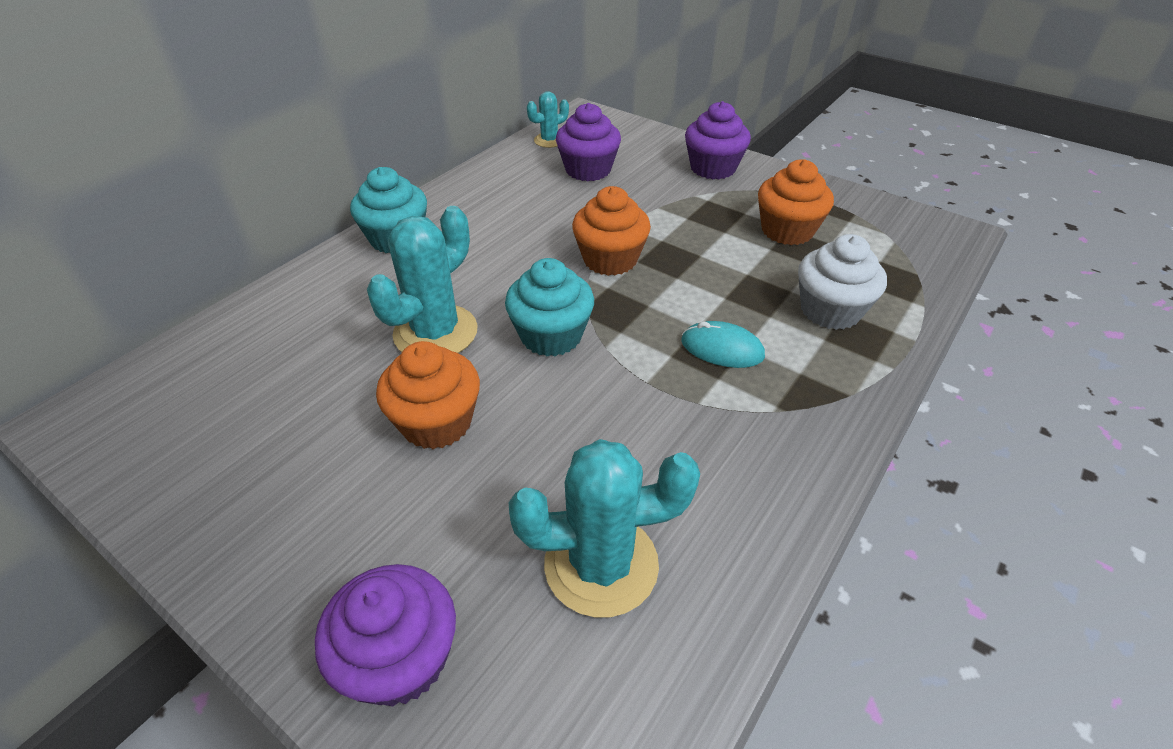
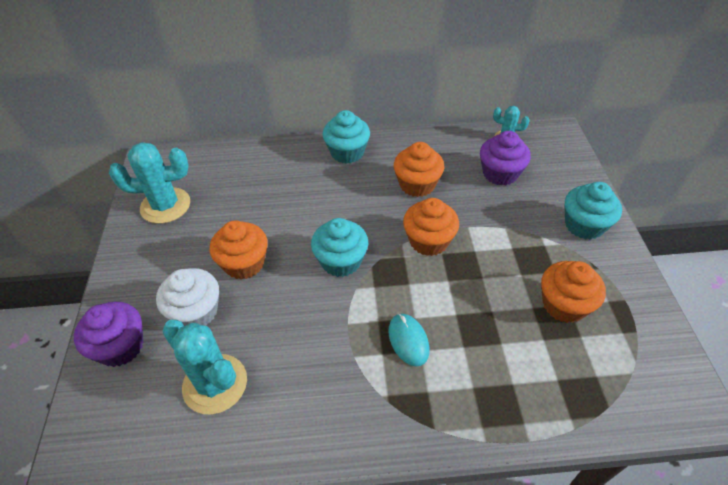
camera: 50 degrees right, 5 degrees up
(435, 332) = (298, 218): turquoise cactus -> turquoise cactus (165, 206)
(523, 222) = (417, 184): none -> orange cupcake
(713, 168) = (584, 225): purple cupcake -> turquoise cupcake
(830, 310) = (505, 375): white cupcake -> white cupcake (196, 312)

